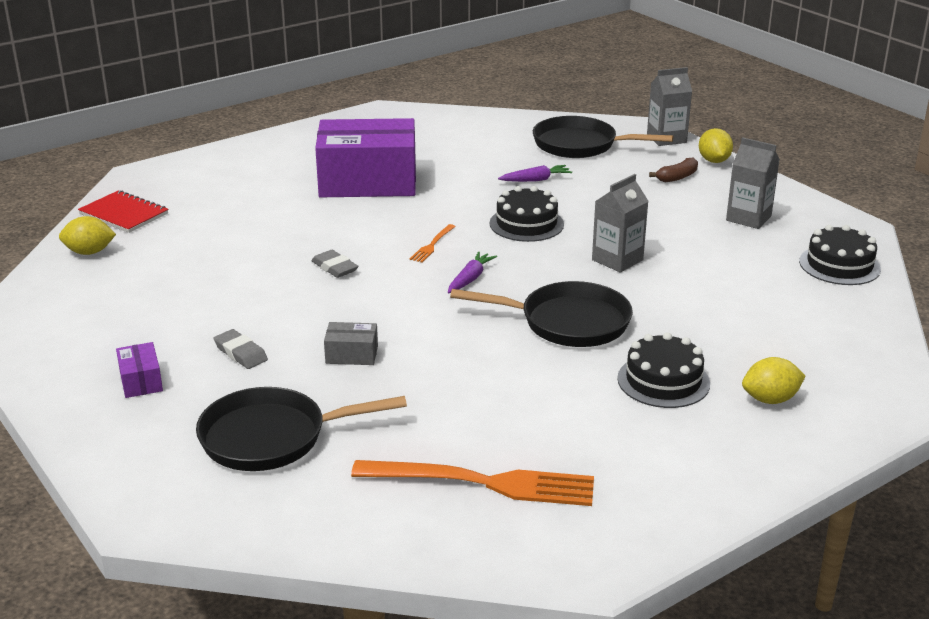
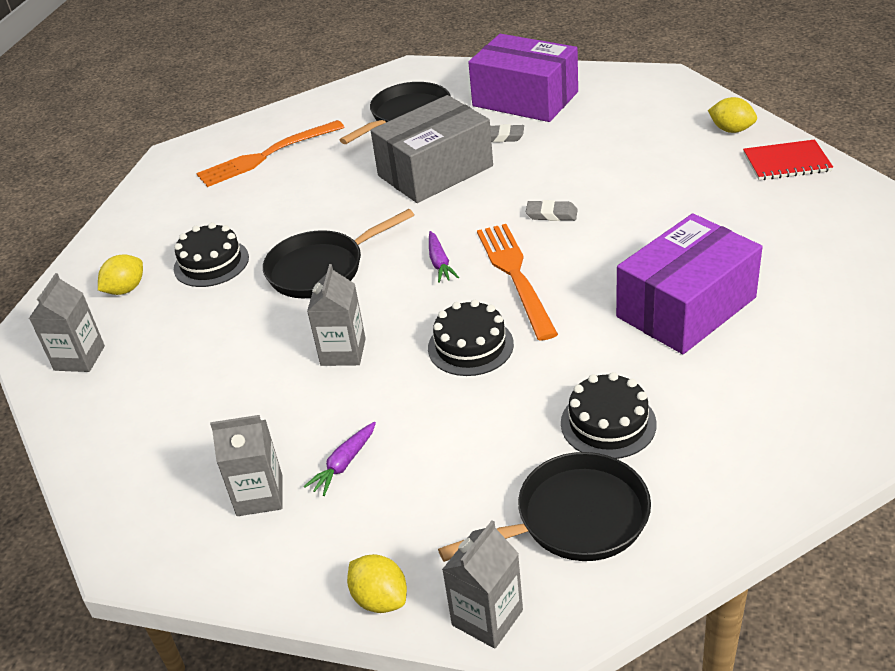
camera: 145 degrees right, 10 degrees up
(89, 252) = (731, 130): yellow lemon -> yellow lemon turned 75 degrees clockwise
(141, 381) = (525, 99): purple box -> purple box, size x2.50
(351, 355) = (435, 171): grey box -> grey box, size x2.50
(432, 245) = (514, 274): orange fork -> orange fork, size x2.23
(536, 180) = (540, 415): purple carrot -> purple carrot (344, 464)
(677, 177) = (396, 526): brown banana -> none
(839, 265) = (124, 473): black cake -> black cake (608, 423)
(847, 357) = (79, 358): none -> grey carton

